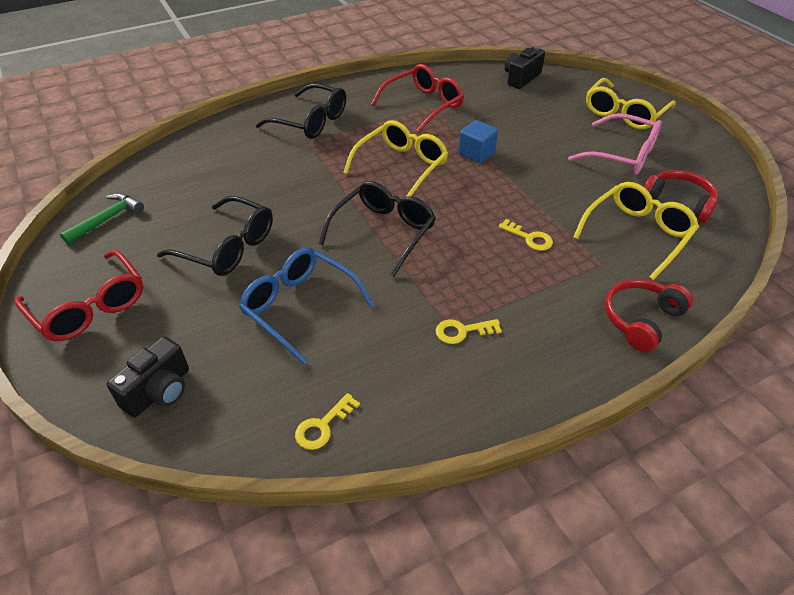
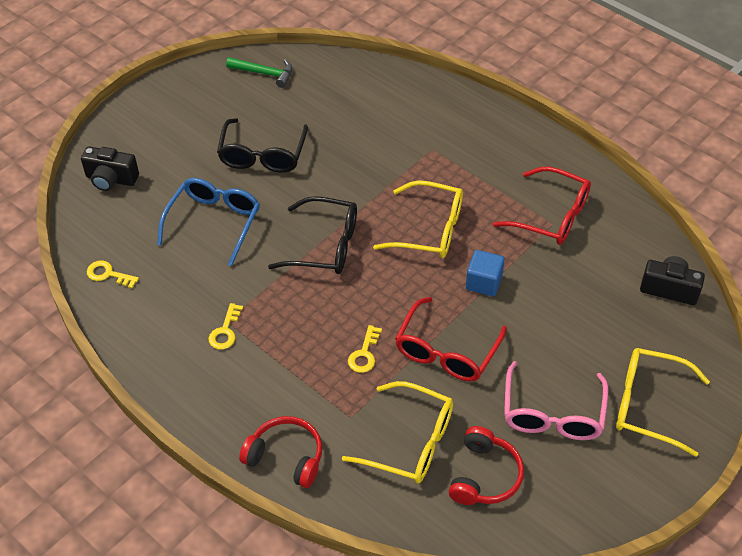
camera: 70 degrees right, 5 degrees up
(89, 306) = (172, 109): red glasses -> red glasses (447, 350)
(310, 121) = (468, 139): black glasses -> none
(462, 331) = (225, 331): yellow key -> yellow key turned 135 degrees counterclockwise

